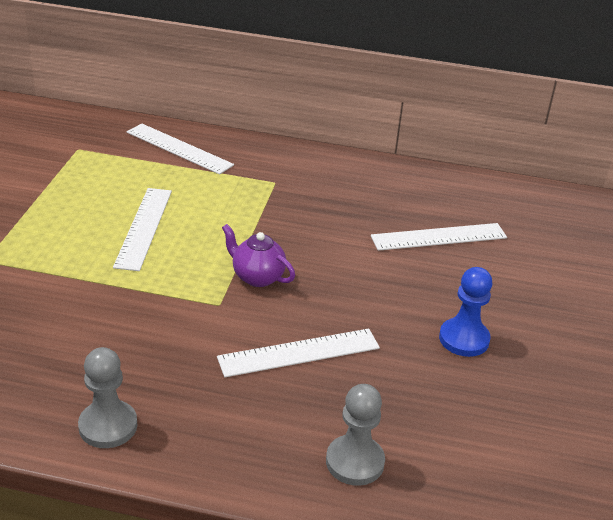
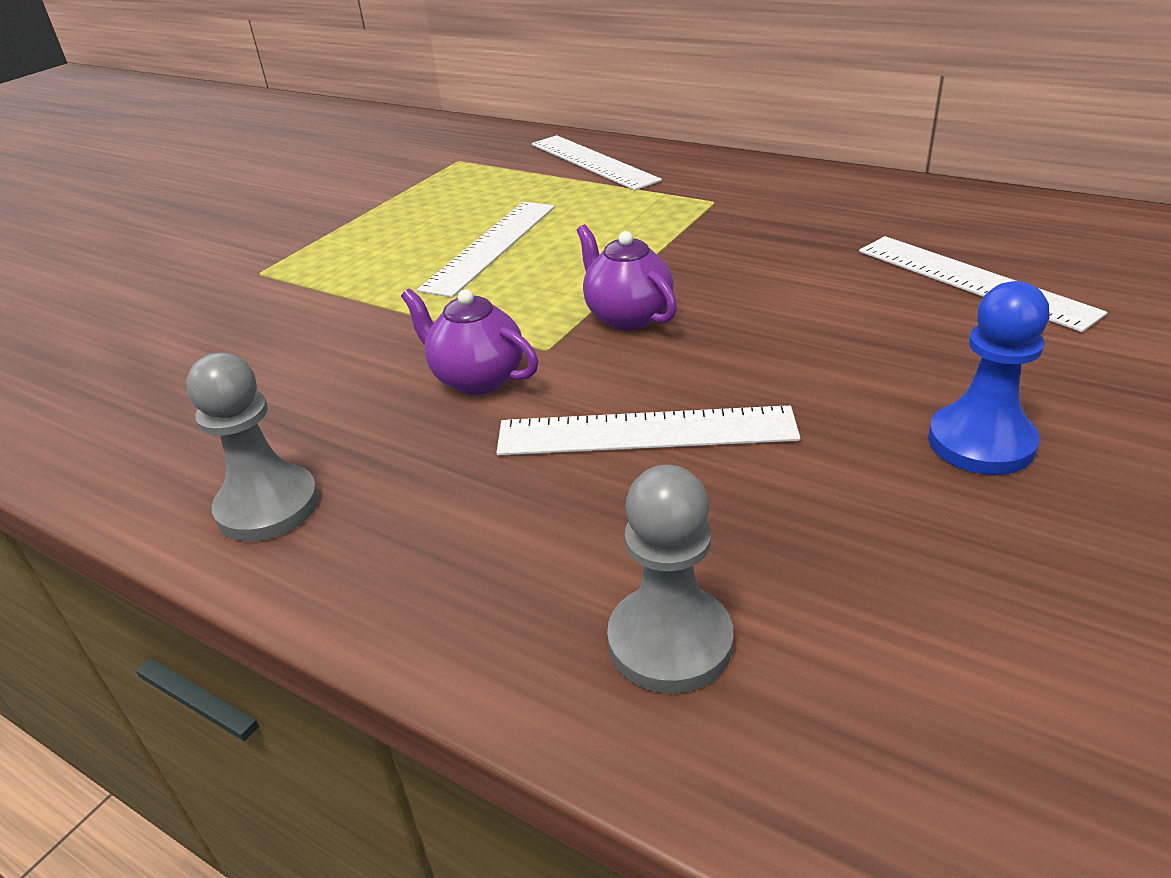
camera: 25 degrees right, 0 degrees up
(187, 329) = (477, 379): none -> purple teapot
(439, 237) = (973, 281): white ruler -> white ruler turned 45 degrees clockwise

